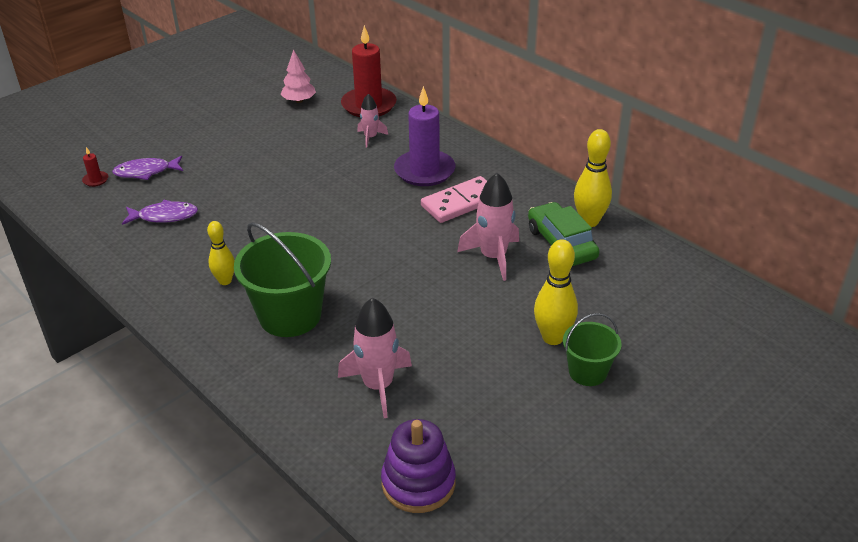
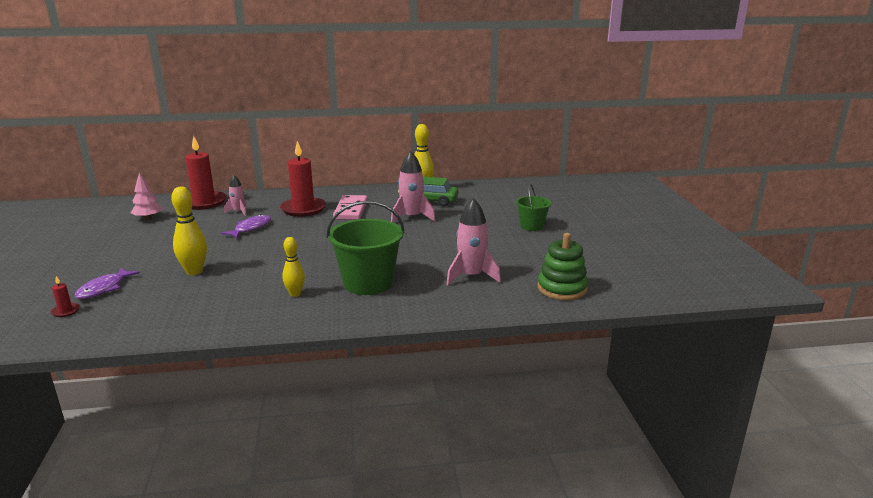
camera: 55 degrees left, 15 degrees down
(164, 216) = (177, 296): purple fish -> purple fish (251, 228)
(418, 483) = (562, 288): purple stacking toy -> green stacking toy
(424, 171) = (303, 209): purple candle -> red candle
(553, 337) = (496, 225): yellow bowling pin -> yellow bowling pin (194, 271)

